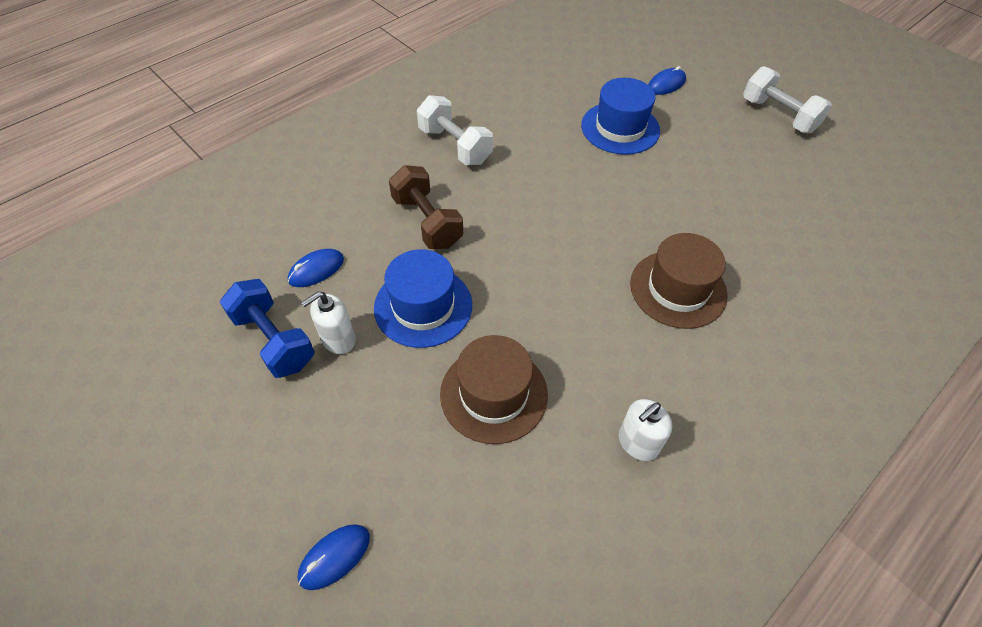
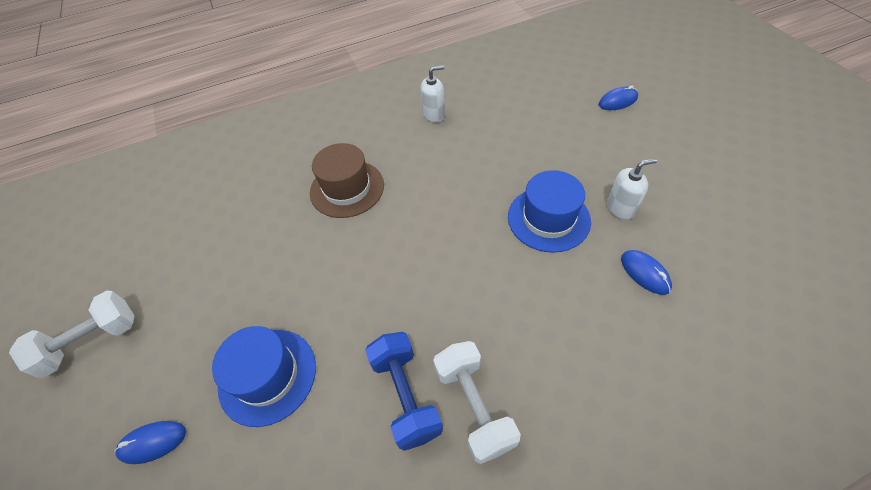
camera: 155 degrees left, 0 degrees up
(274, 340) = (675, 218): blue dumbbell -> blue dumbbell (406, 395)
(316, 270) = (645, 273): blue mouse -> blue mouse turned 75 degrees clockwise
(427, 222) = (530, 300): brown dumbbell -> none
(494, 394) = (510, 152): brown hat -> none
(778, 115) = (92, 341): white dumbbell -> white dumbbell turned 75 degrees clockwise

